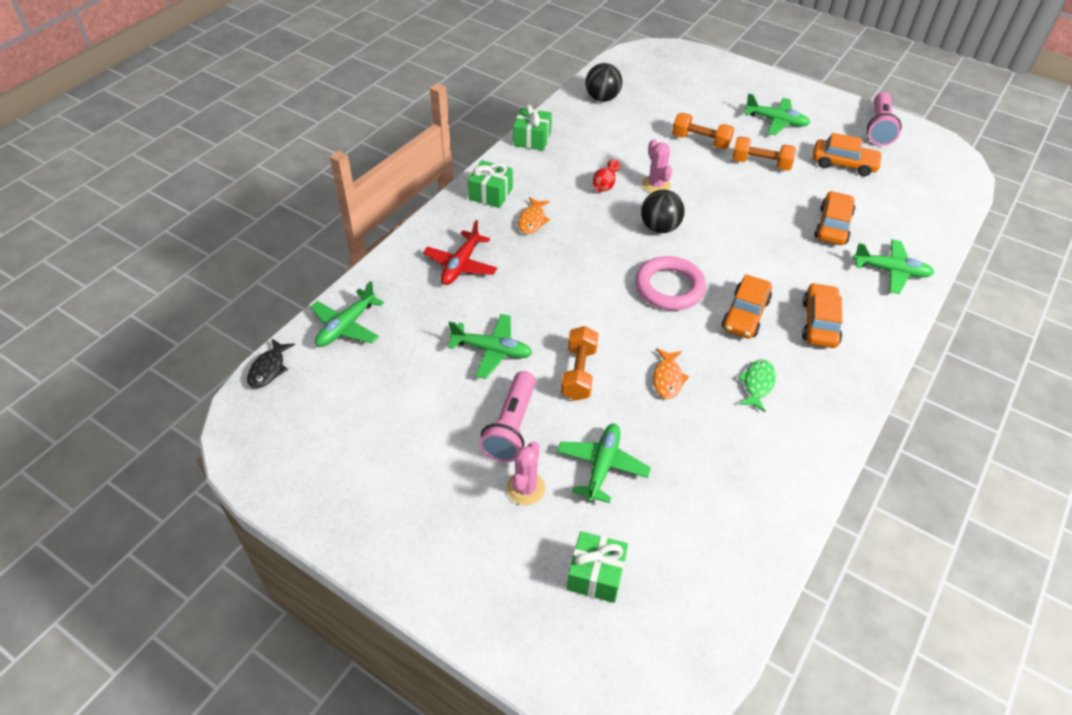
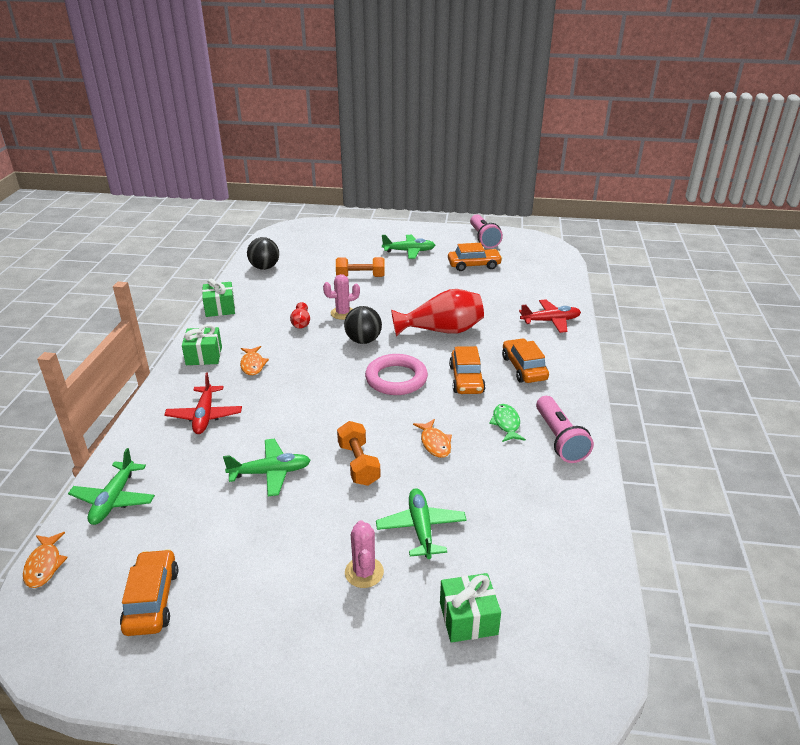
camera: 25 degrees left, 15 degrees down
(269, 369) = (44, 565): black fish -> orange fish
(511, 427) = (322, 527): pink flashlight -> pink flashlight (559, 439)
(656, 185) = (343, 313): pink cactus -> pink cactus turned 60 degrees counterclockwise
(753, 243) = (442, 331): none -> red vase
(761, 164) = (415, 280): orange dumbbell -> none
(833, 226) = (492, 304): orange car -> orange car (152, 600)
(891, 271) = (550, 321): green plane -> red plane

